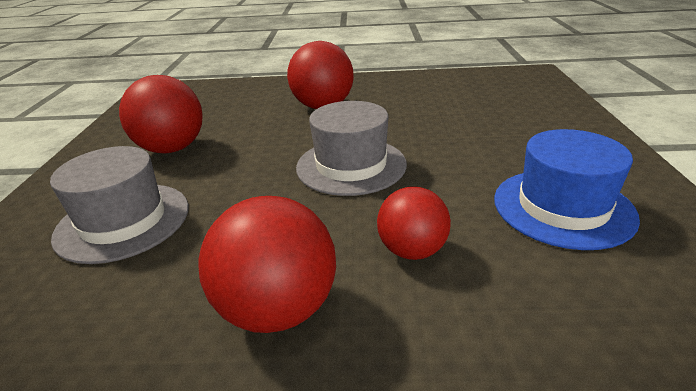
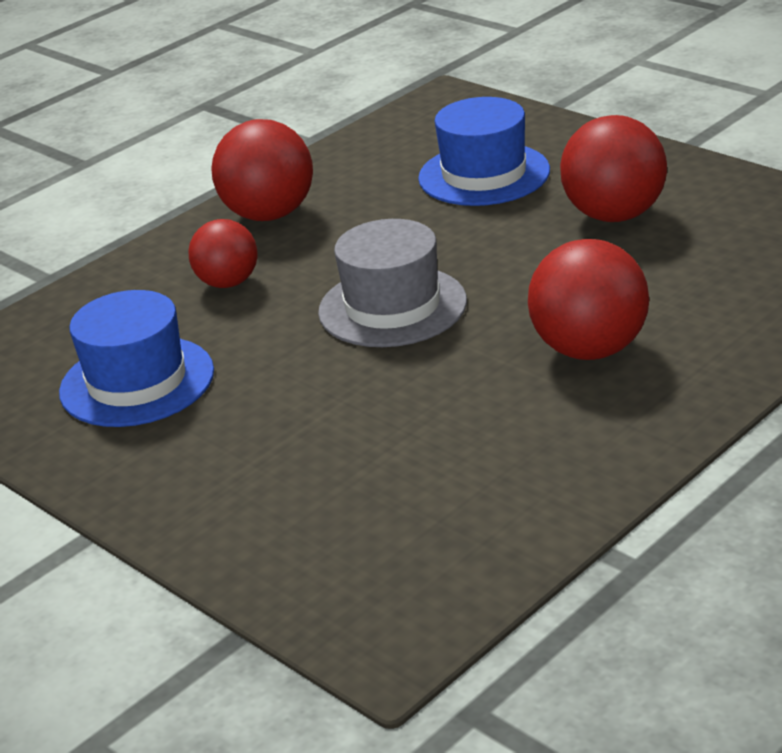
camera: 135 degrees right, 0 degrees up
(123, 221) = (484, 174): grey hat -> blue hat

